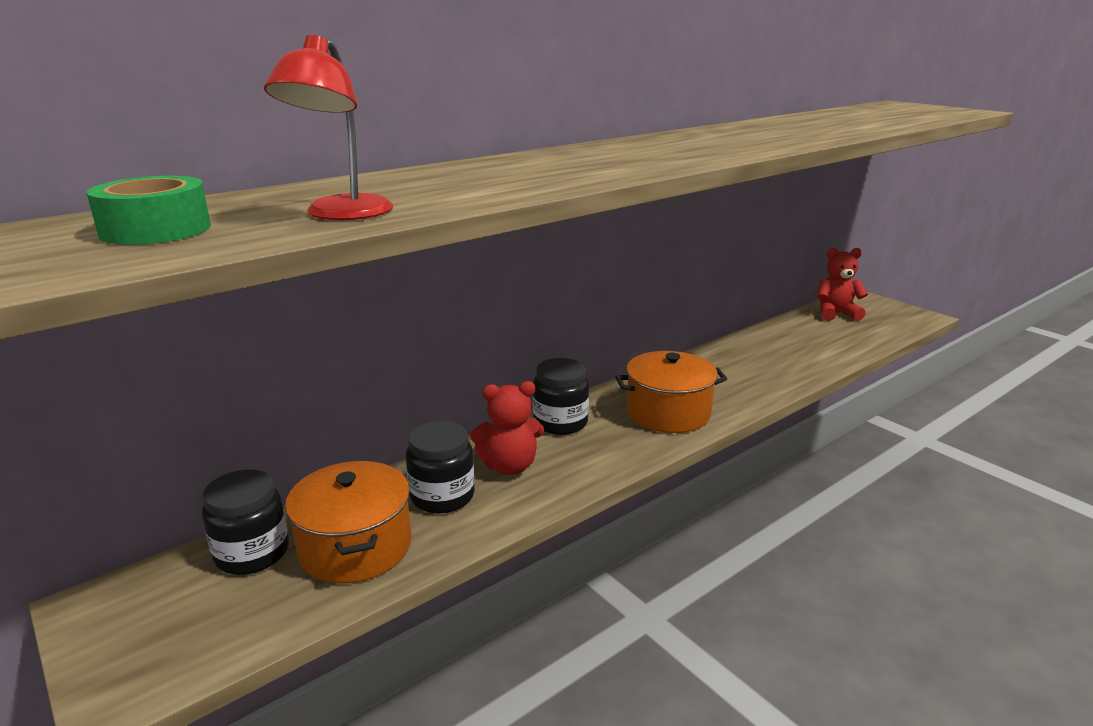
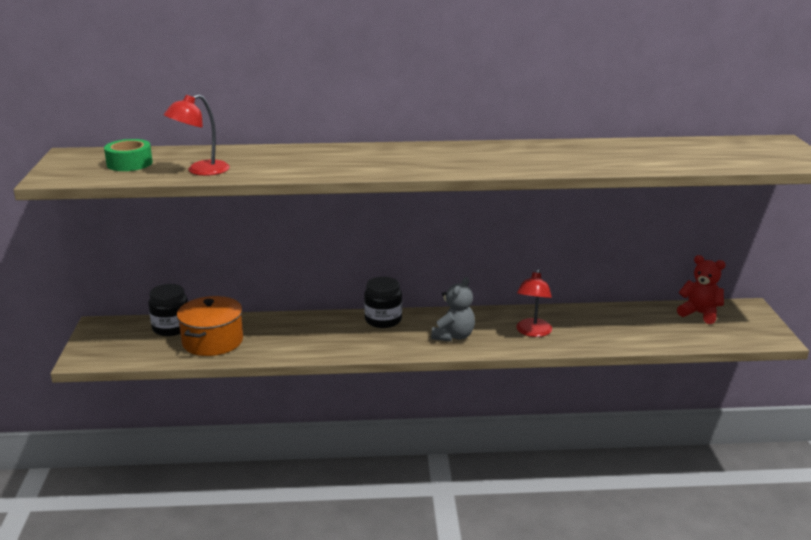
camera: 35 degrees right, 0 degrees up
(442, 496) = (275, 334): black jar -> none
(509, 466) = (325, 332): red teddy bear -> none
(668, 413) = (453, 336): orange pot -> grey teddy bear
(736, 379) = (532, 332): none -> red lamp

